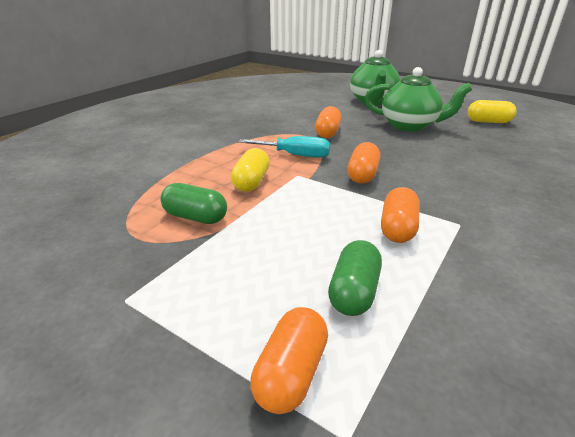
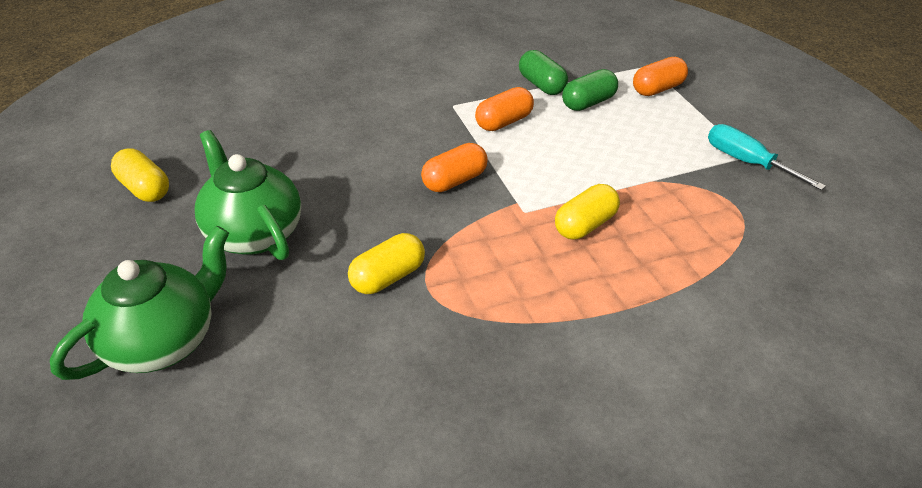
camera: 145 degrees left, 10 degrees up
(195, 217) = (671, 203): green capsule -> green capsule (541, 85)
(295, 155) = (491, 247): turquoise screwdriver -> turquoise screwdriver (747, 162)
(327, 132) = (388, 277): orange capsule -> yellow capsule

